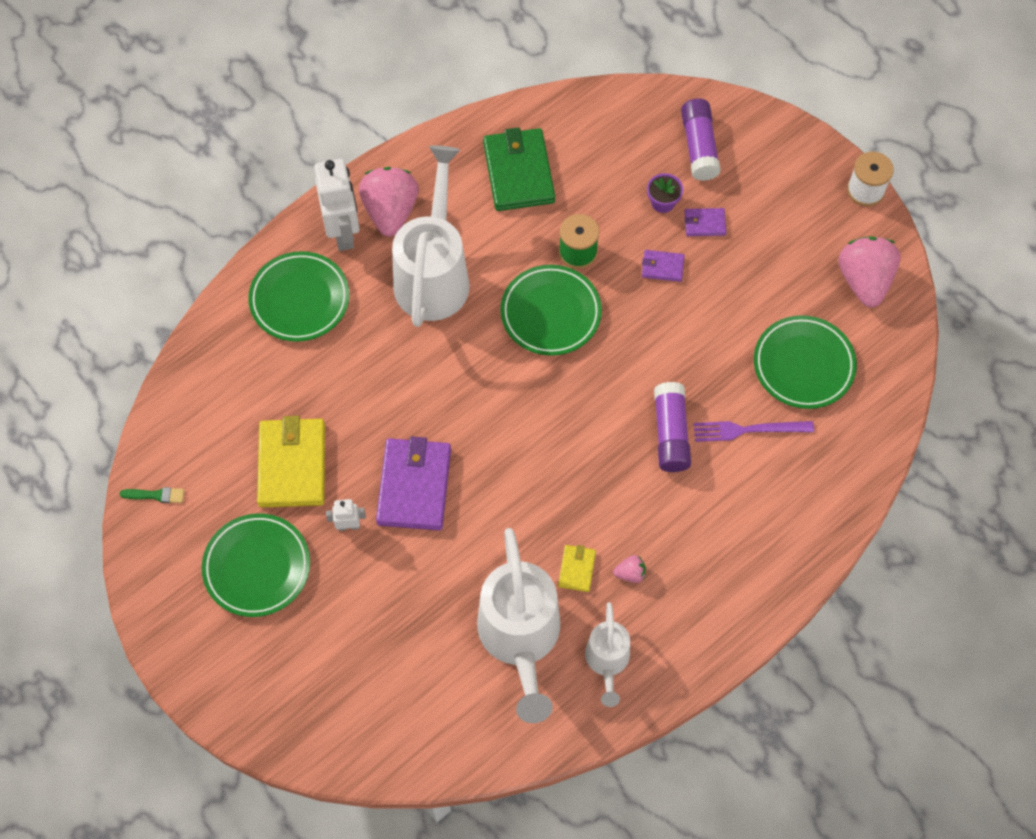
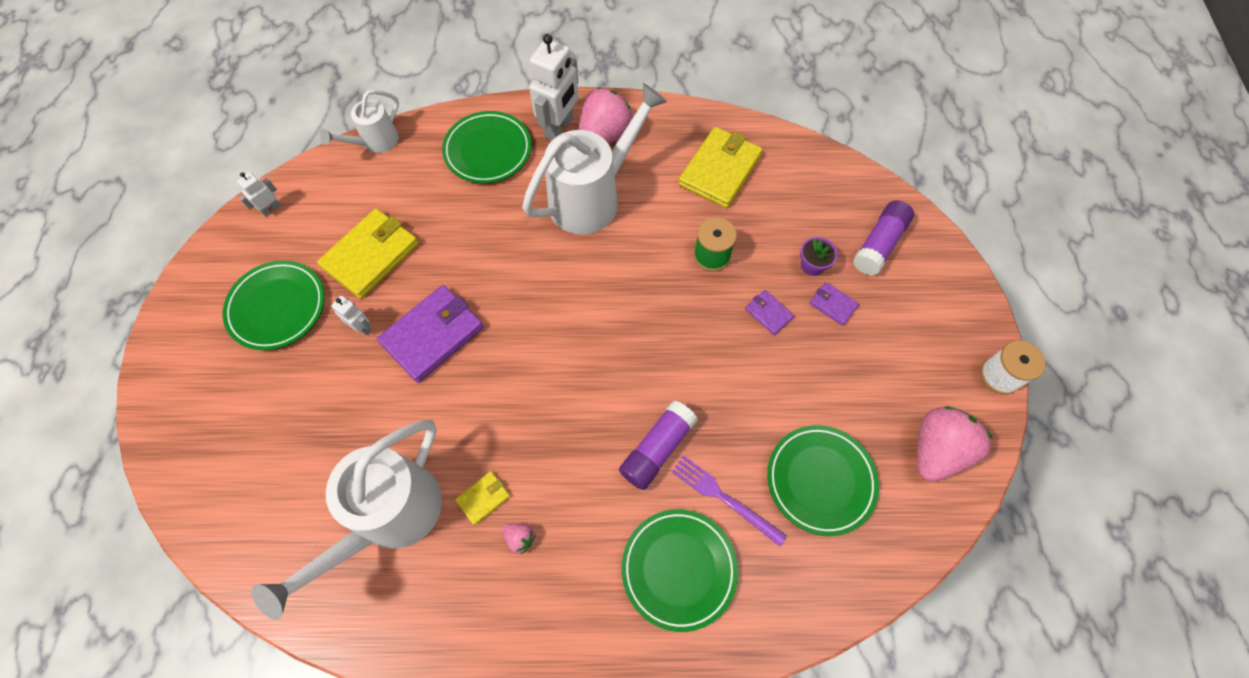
camera: 40 degrees right, 0 degrees up
(156, 495) = (271, 209): green brush -> white robot
(519, 172) = (720, 170): green wallet -> yellow wallet
(550, 313) = (650, 285): green plate -> green plate (678, 569)
(607, 662) = (432, 598): white watering can -> white watering can (375, 142)

